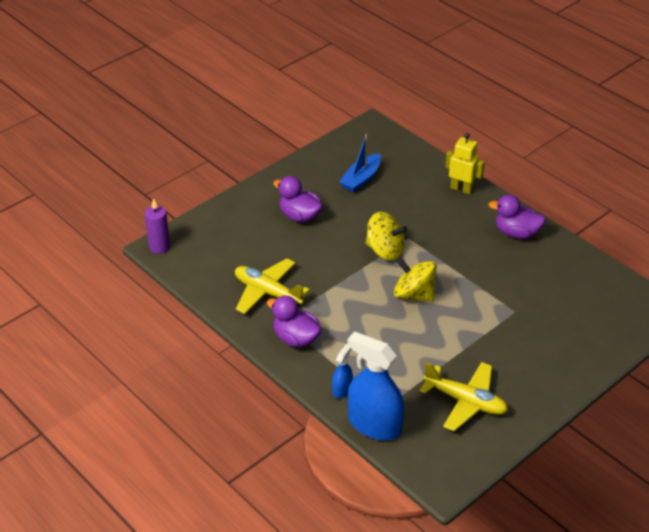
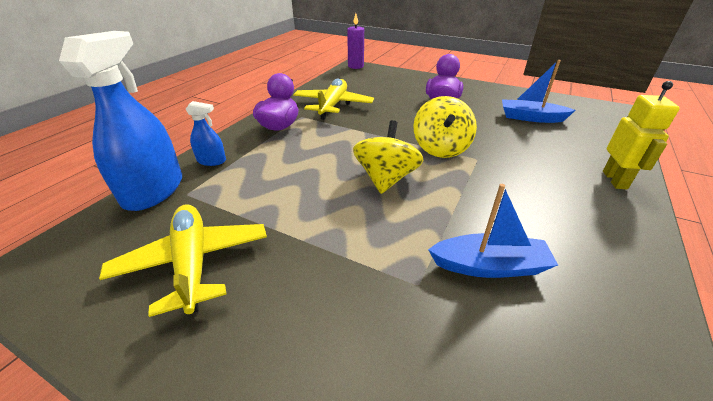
camera: 70 degrees right, 5 degrees down
(465, 401) = (193, 263): yellow plane -> yellow plane turned 150 degrees clockwise
(512, 280) = (489, 266): none -> blue boat
(516, 233) = (601, 250): purple duck -> none

